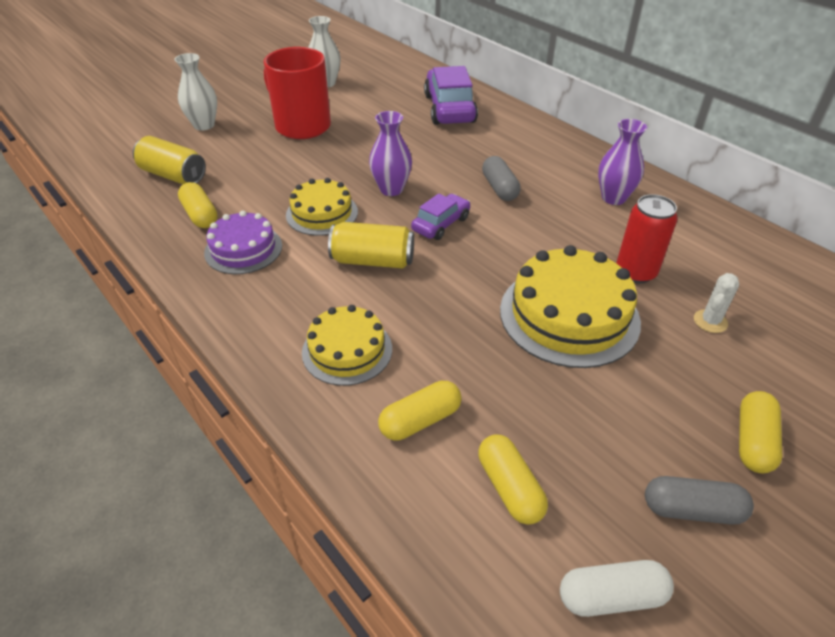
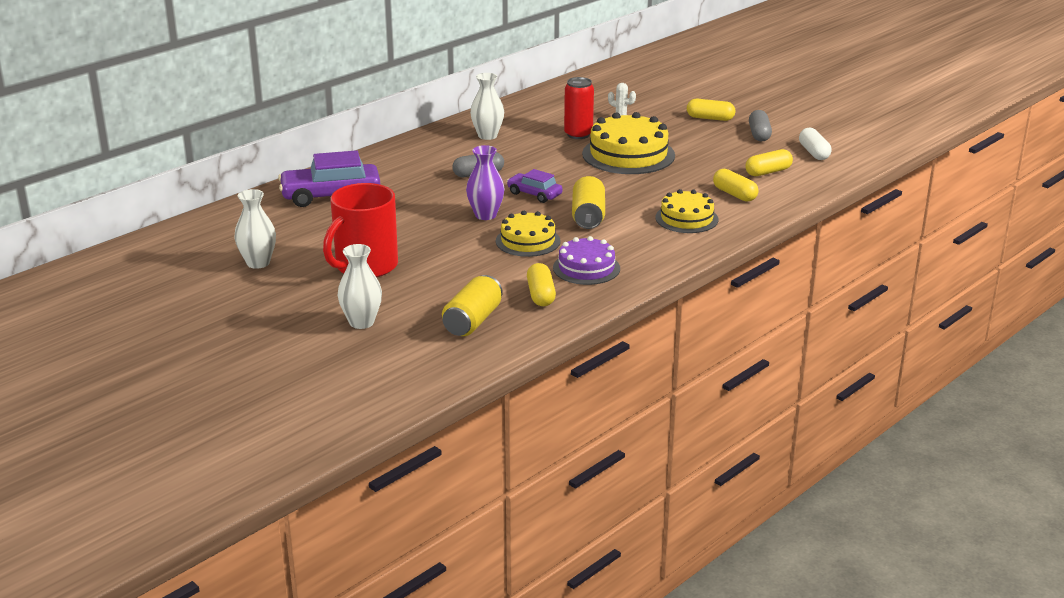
camera: 95 degrees left, 15 degrees down
(200, 215) = (540, 295): yellow capsule -> yellow capsule turned 60 degrees counterclockwise
(613, 198) = (487, 136): purple vase -> white vase

